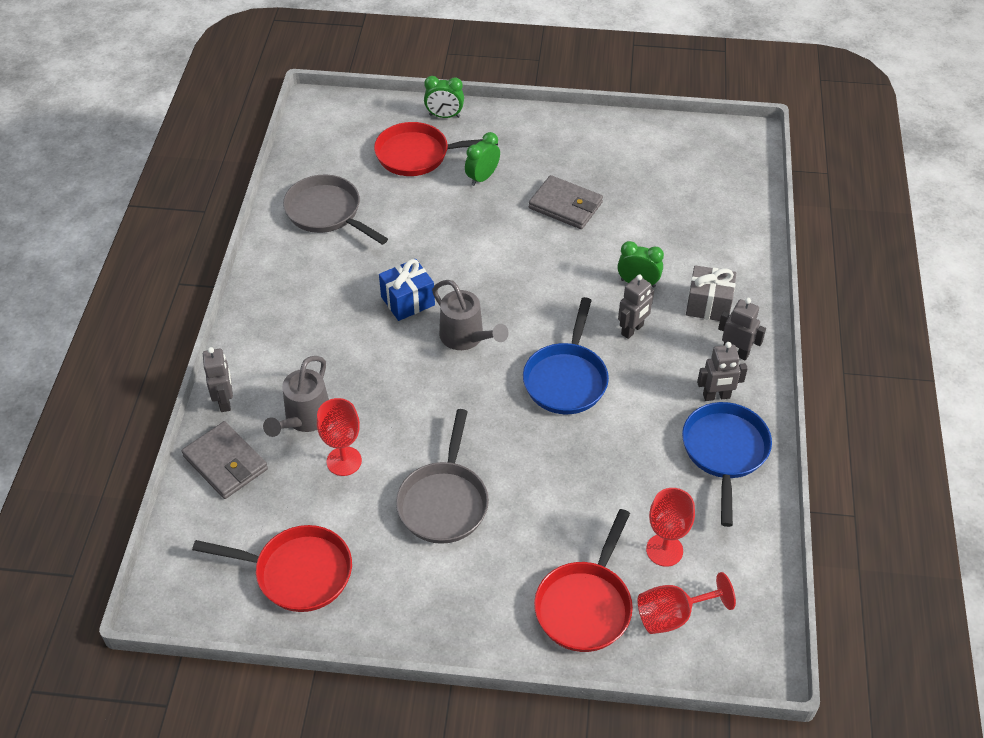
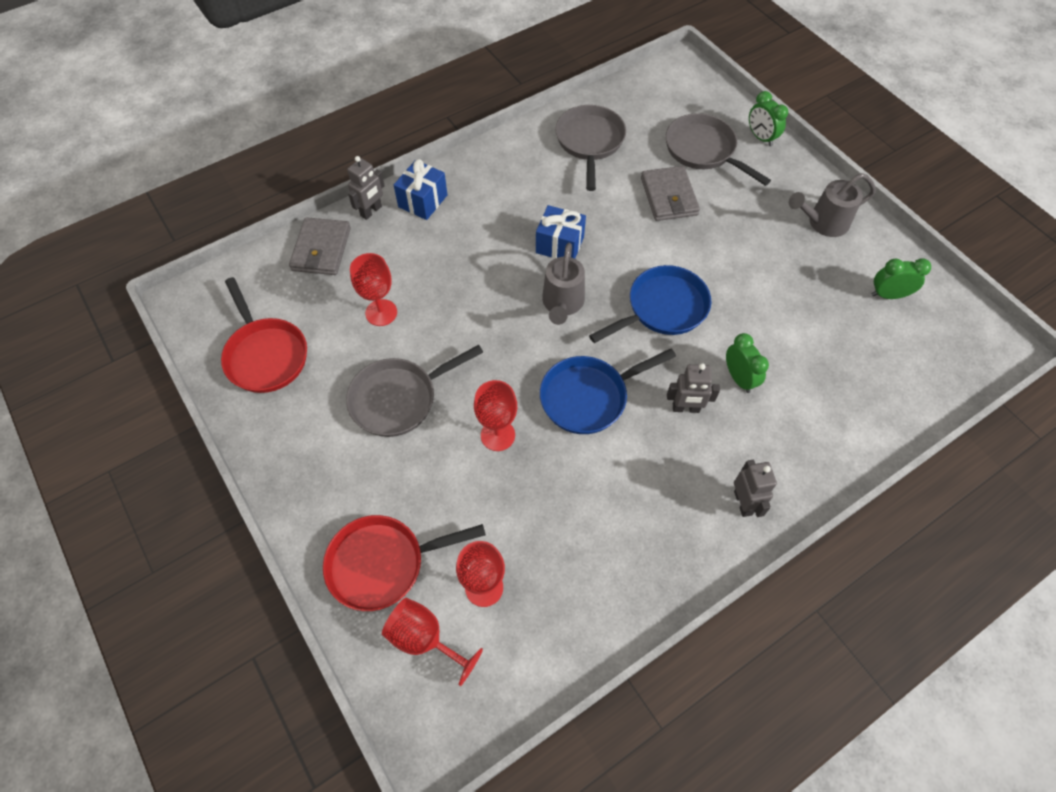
camera: 50 degrees right, 10 degrees up
(257, 358) = (423, 201): none -> blue gift
(304, 419) = (396, 264): grey watering can -> grey watering can (822, 223)
(417, 155) = (703, 150): red pan -> grey pan
(482, 177) = (728, 202): green clock -> green clock (888, 295)
(543, 457) = (497, 435): none -> red goblet
(565, 205) = (763, 273): grey wallet -> grey wallet (668, 196)
(708, 305) = (772, 446): grey gift -> none
(716, 396) = (680, 520): grey robot -> none
(725, 452) = (627, 567): blue pan -> blue pan (662, 308)

